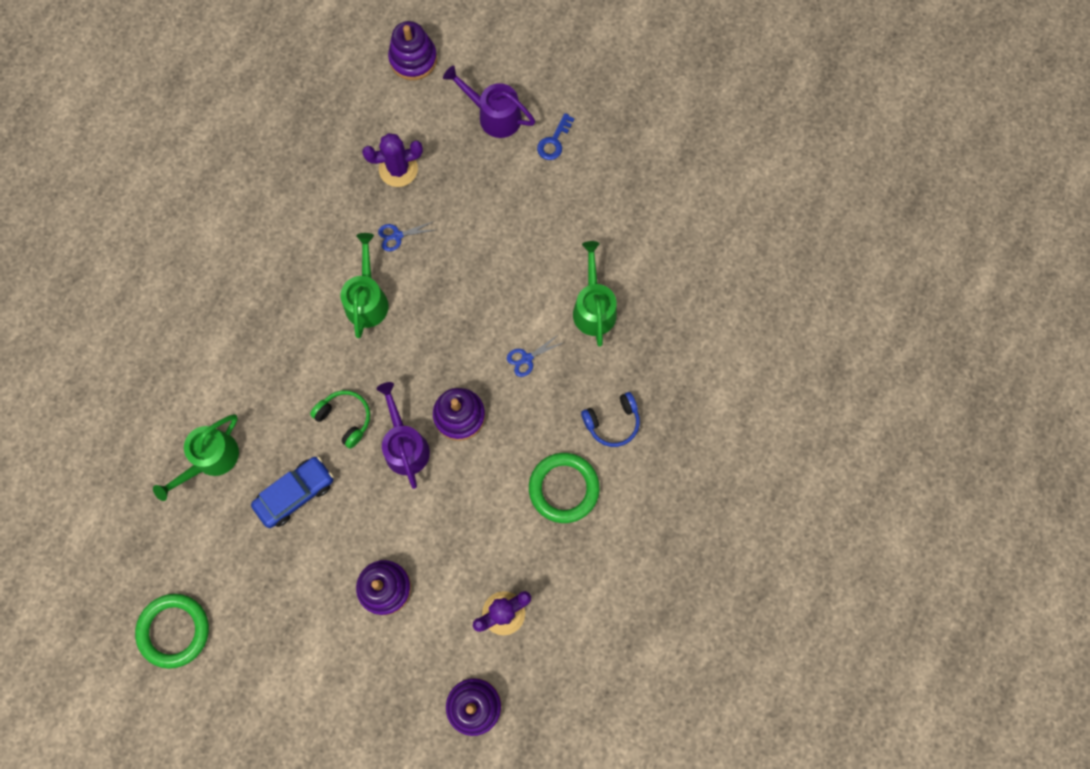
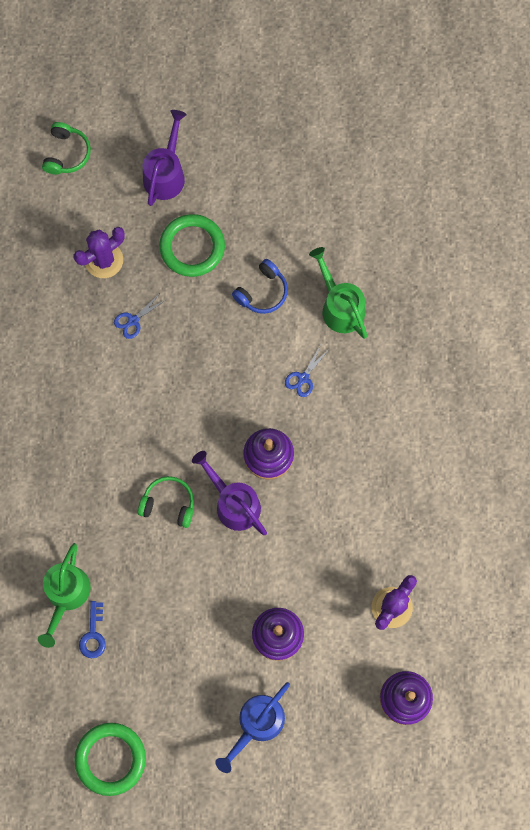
camera: 25 degrees left, 0 degrees up
(295, 493) = (157, 590): blue car -> none
(323, 663) = (257, 724): none -> blue watering can
(367, 299) = (134, 389): green watering can -> none
(413, 59) = (67, 153): purple stacking toy -> green headphones
(494, 115) = (166, 173): purple watering can -> purple watering can turned 105 degrees clockwise
(554, 141) = (232, 173): blue key -> blue key (93, 634)
(564, 488) = (391, 476): green ring -> green ring (192, 247)
(612, 422) = (405, 400): blue headphones -> blue headphones (262, 292)

